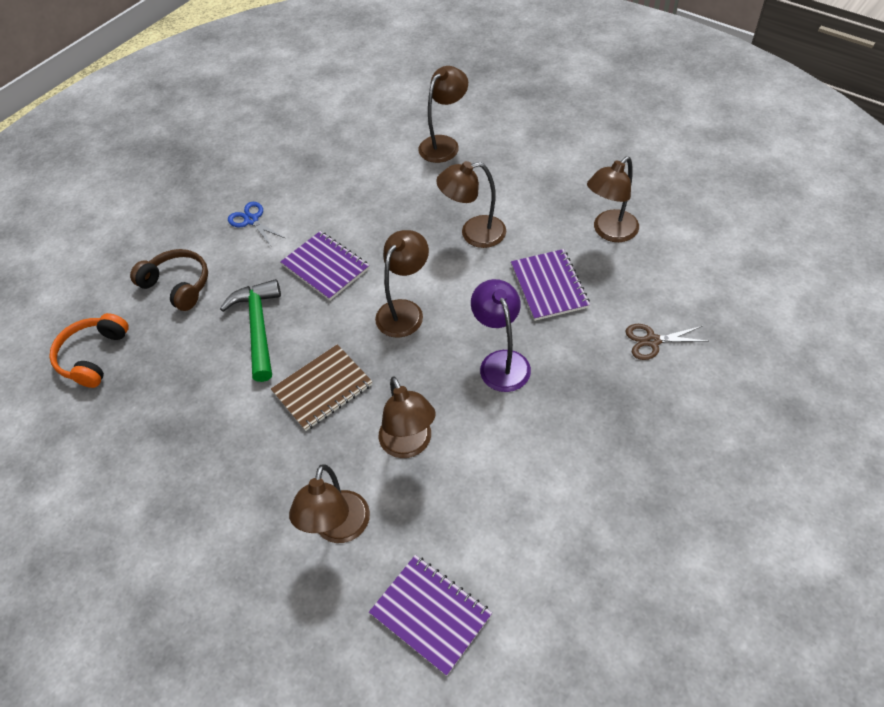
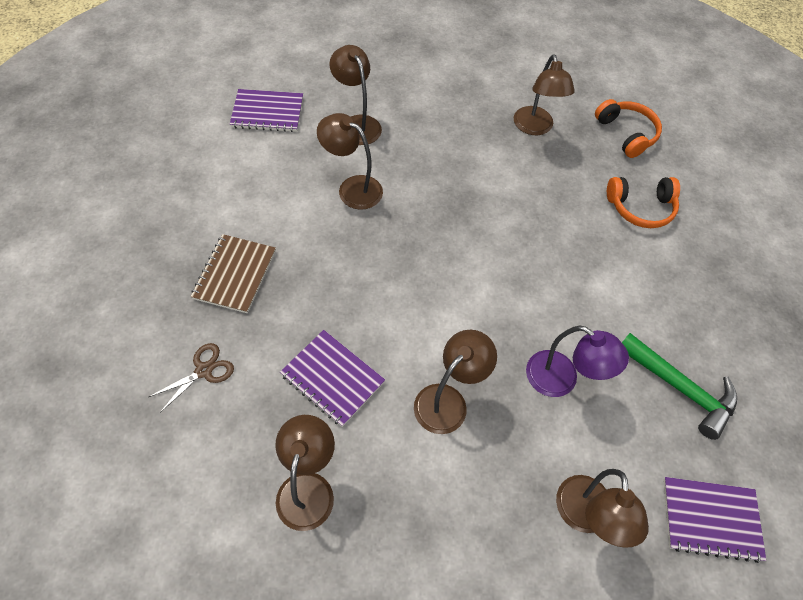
camera: 135 degrees right, 5 degrees up
(178, 285) = (640, 208): brown headphones -> orange headphones
(251, 220) = (661, 296): blue scissors -> none
(258, 327) = (541, 209): green hammer -> green hammer (680, 388)
(322, 388) = (447, 192): brown notebook -> brown notebook (235, 274)
(325, 267) = (547, 286): purple notebook -> purple notebook (710, 519)
(405, 311) = (442, 283): brown lamp -> brown lamp (535, 128)
(501, 362) = (328, 281): purple lamp -> purple lamp (561, 380)

